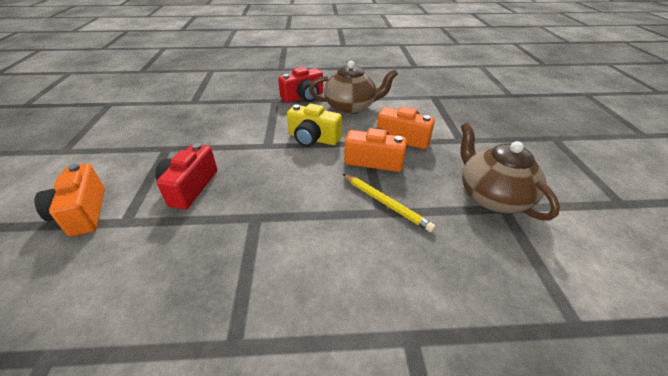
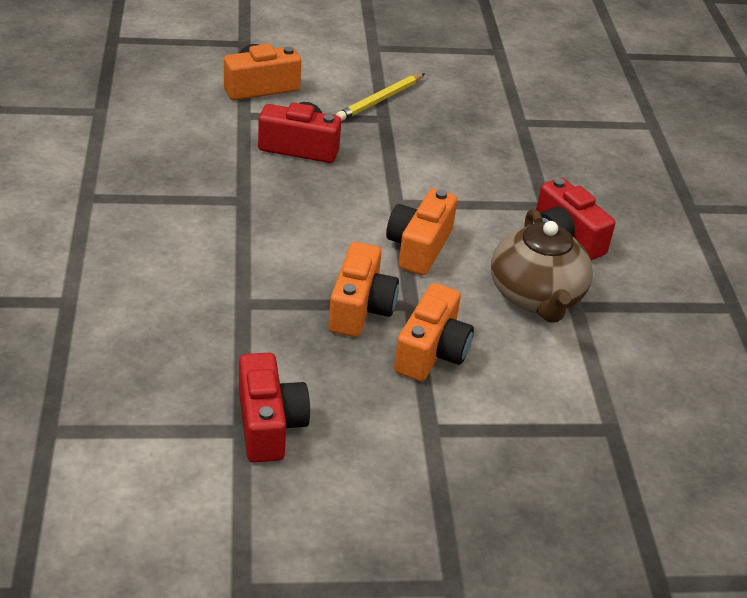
camera: 85 degrees right, 0 degrees up
(313, 138) = (419, 247): yellow camera -> orange camera
(386, 203) = (260, 309): yellow pencil -> yellow pencil (380, 100)
(492, 196) = (269, 424): brown teapot -> red camera

